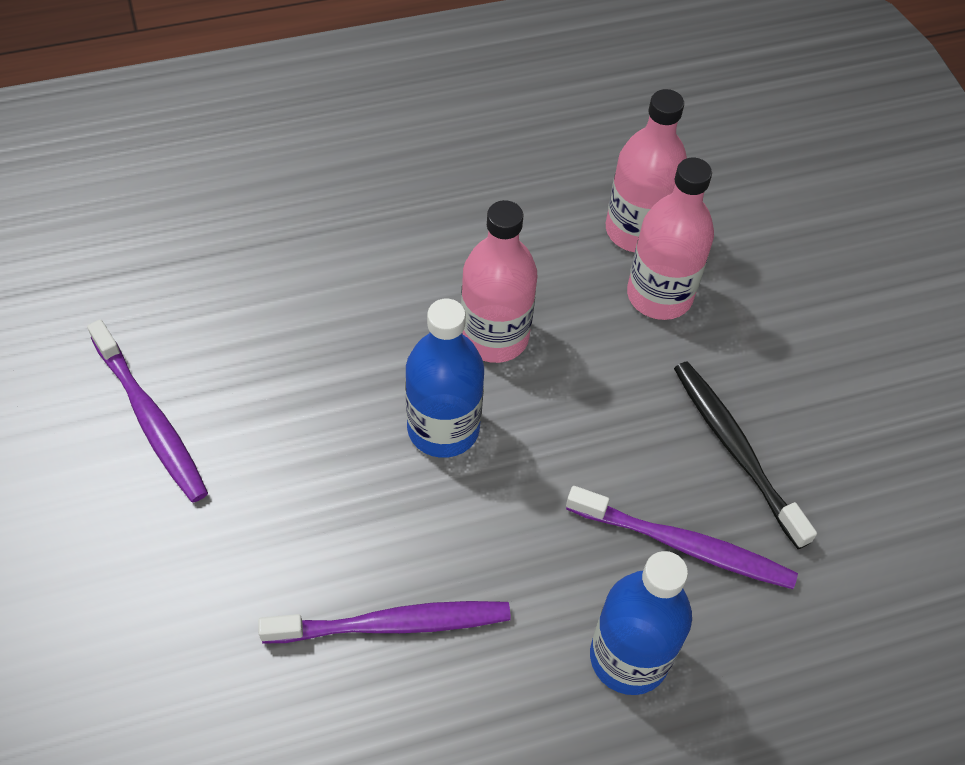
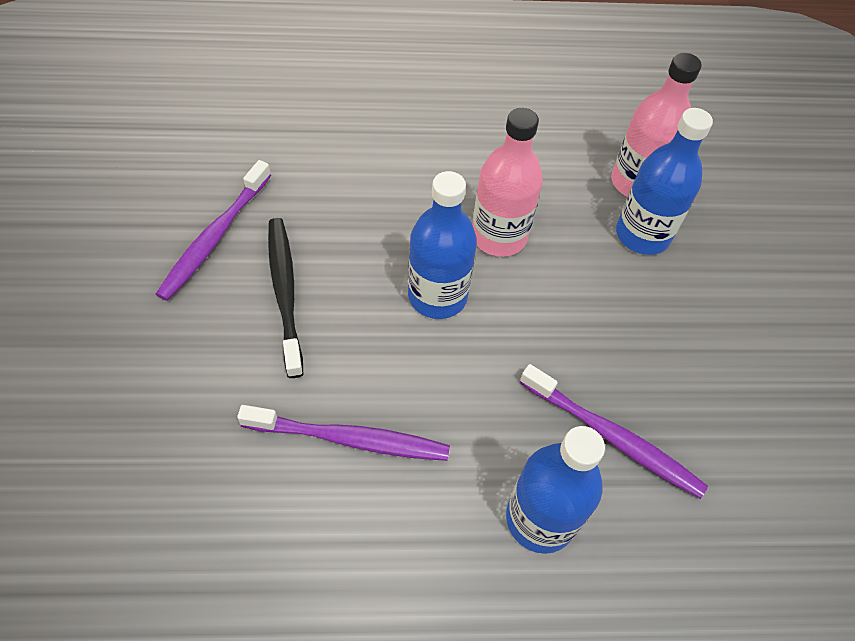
camera: 15 degrees right, 0 degrees up
(150, 419) = (215, 237): purple toothbrush -> purple toothbrush turned 45 degrees clockwise
(659, 295) = (642, 235): pink bottle -> blue bottle
(736, 450) = (677, 370): black toothbrush -> black toothbrush (285, 292)

